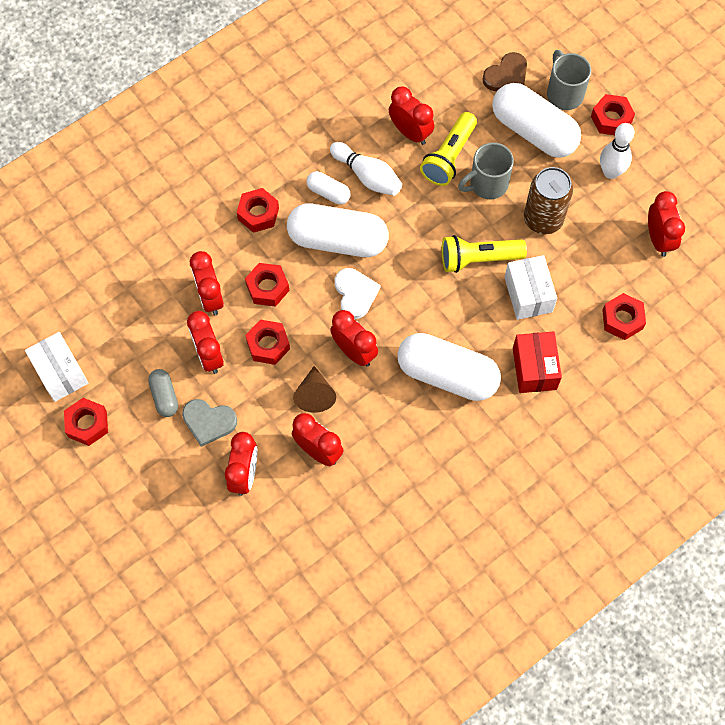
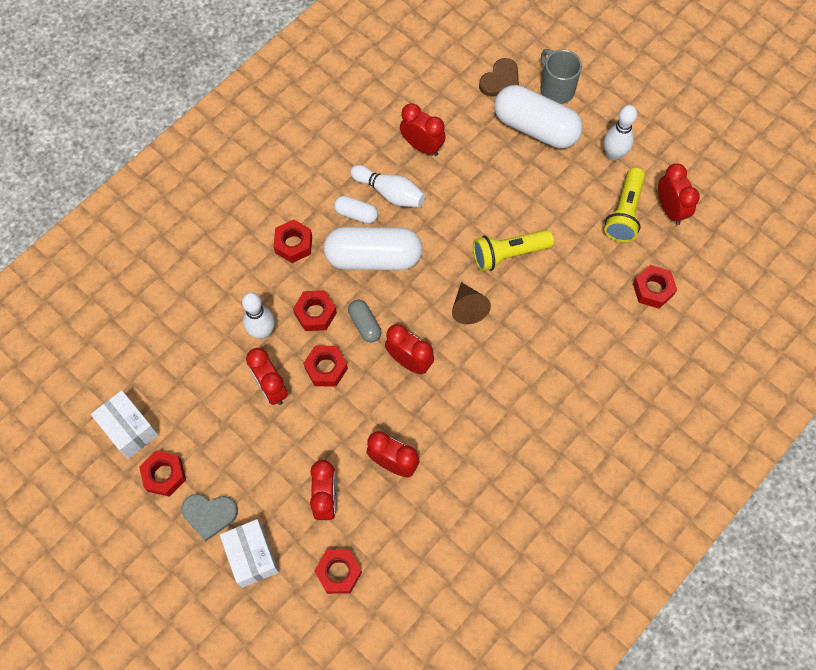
camera: 10 degrees left, 0 degrees up
(164, 396) = (235, 435): grey capsule -> grey capsule (365, 324)
(208, 422) = (282, 453): grey heart -> grey heart (209, 514)
(210, 297) = (262, 332): red clock -> white bowling pin
(315, 395) = (380, 409): brown cone -> brown cone (468, 308)
(355, 294) = (400, 306): white heart -> none
(447, 375) = (501, 369): white capsule -> none
(449, 157) = (462, 163): yellow flashlight -> yellow flashlight (624, 212)
(487, 184) = (502, 183): grey mug -> none
(528, 294) = (561, 280): white box -> white box (252, 556)
(534, 368) = (581, 349): red box -> none
(543, 219) = (560, 208): brown can -> none
(611, 119) = (604, 106): red nut -> red nut (338, 572)

